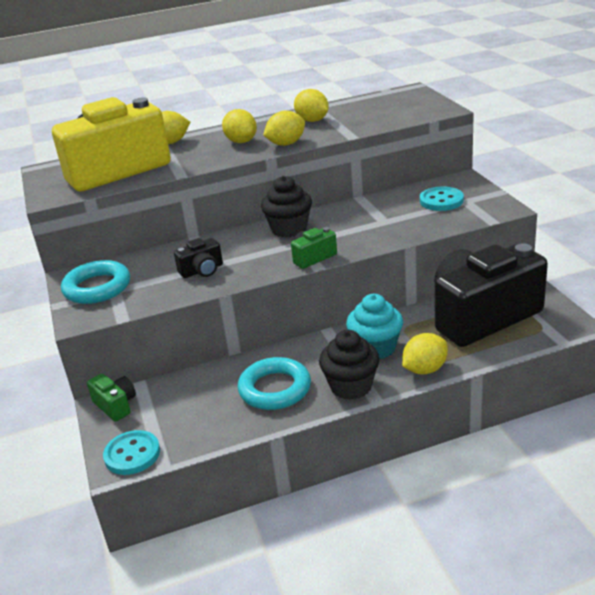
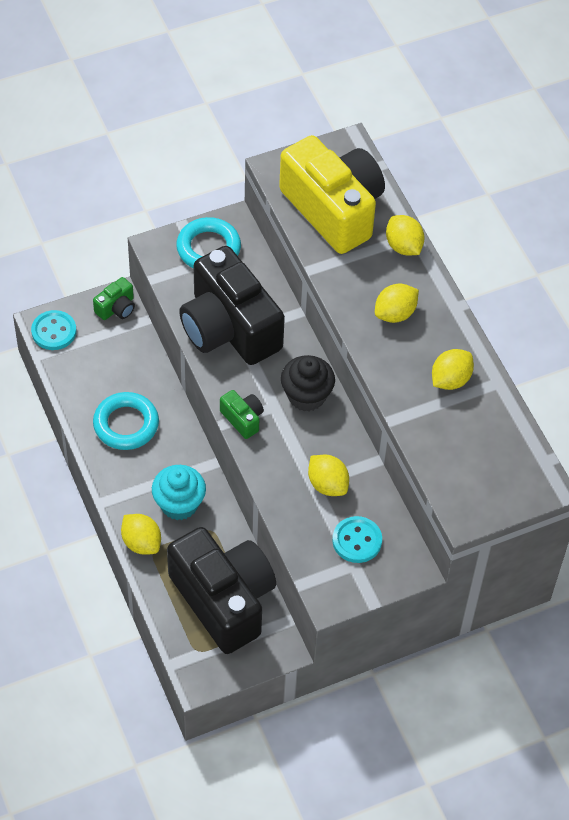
camera: 80 degrees right, 25 degrees up
(202, 270) = (229, 328): black camera -> black camera, size x2.46
(286, 144) = (380, 357): yellow lemon -> yellow lemon (327, 484)
(351, 386) = (123, 483): black cupcake -> none

